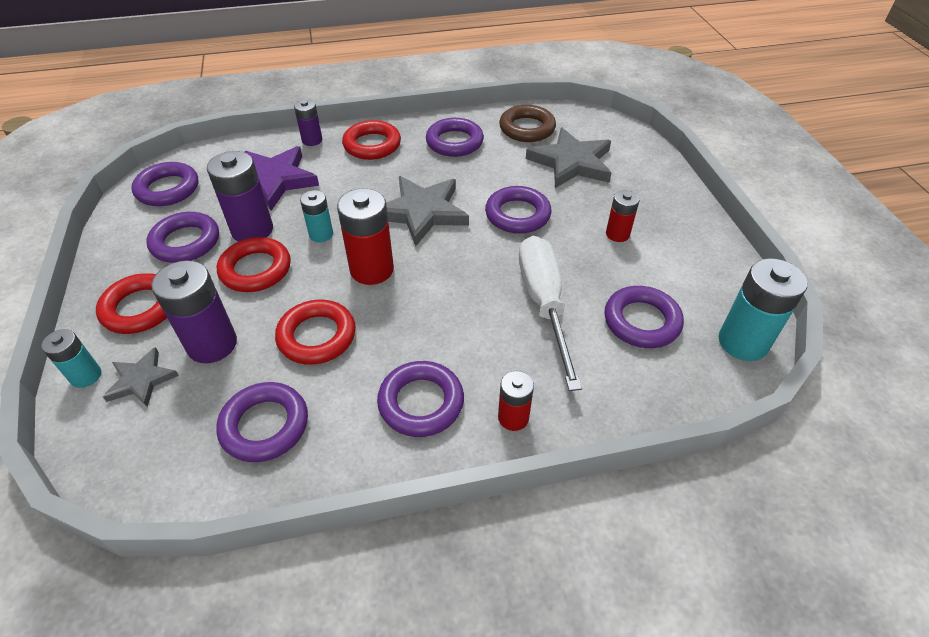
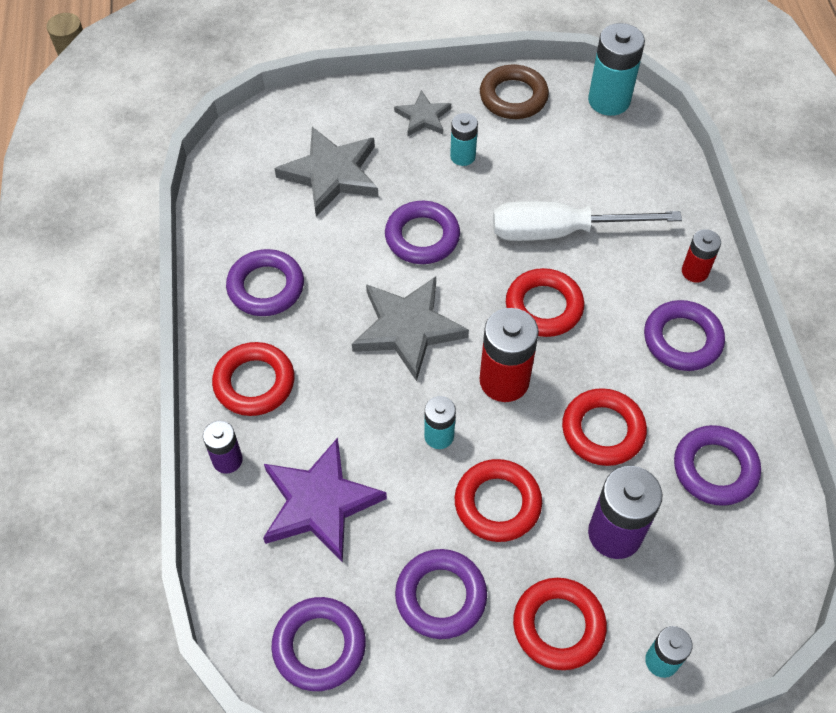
camera: 85 degrees left, 10 degrees up
(141, 380) = (665, 598): grey star -> grey star (423, 117)
(252, 230) = (423, 517): purple battery -> none
(452, 293) = (544, 307): none -> red ring
(527, 128) = (250, 207): brown ring -> brown ring (513, 97)
(617, 234) = (462, 156): red battery -> turquoise battery
(641, 321) = (584, 162): purple ring -> none

